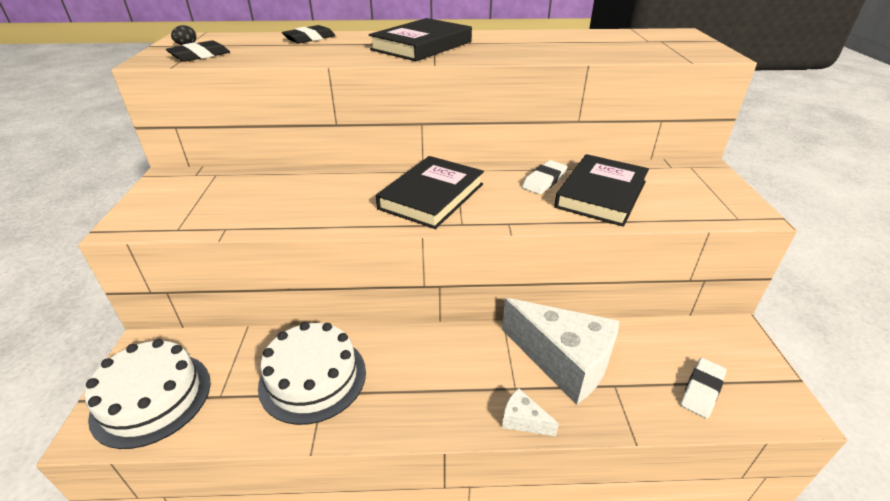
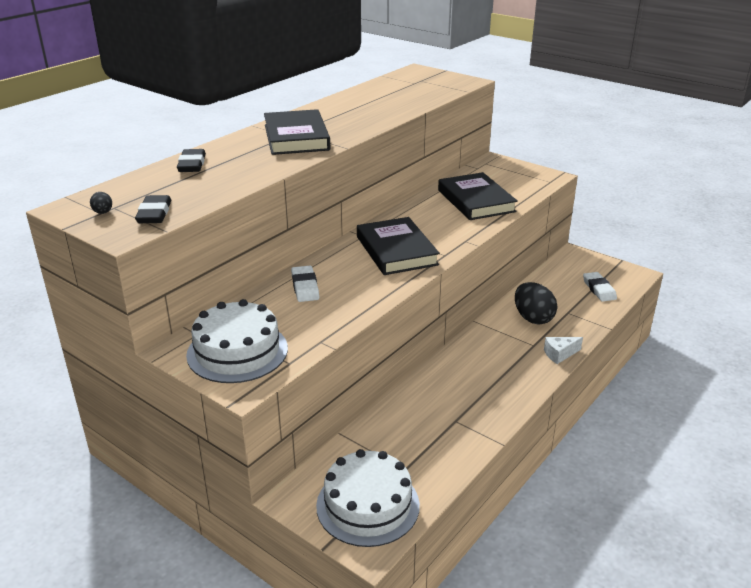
camera: 50 degrees left, 5 degrees down
(313, 378) = (436, 419): white cake -> white cake (237, 351)
(544, 181) = (434, 208): white eraser -> white eraser (305, 287)
(563, 361) = (533, 318): white cheese -> black egg

